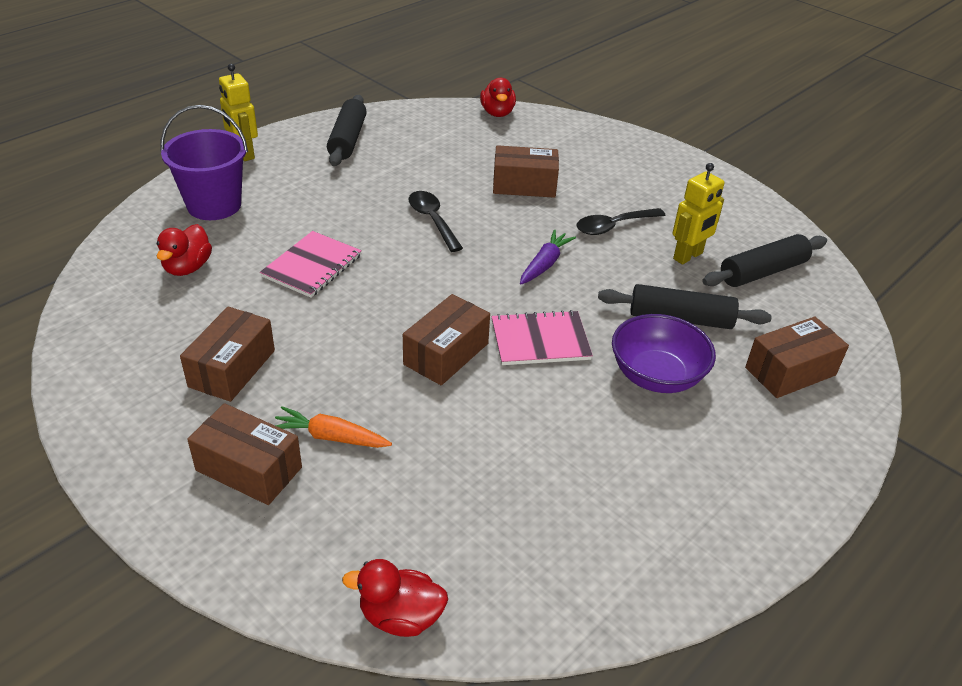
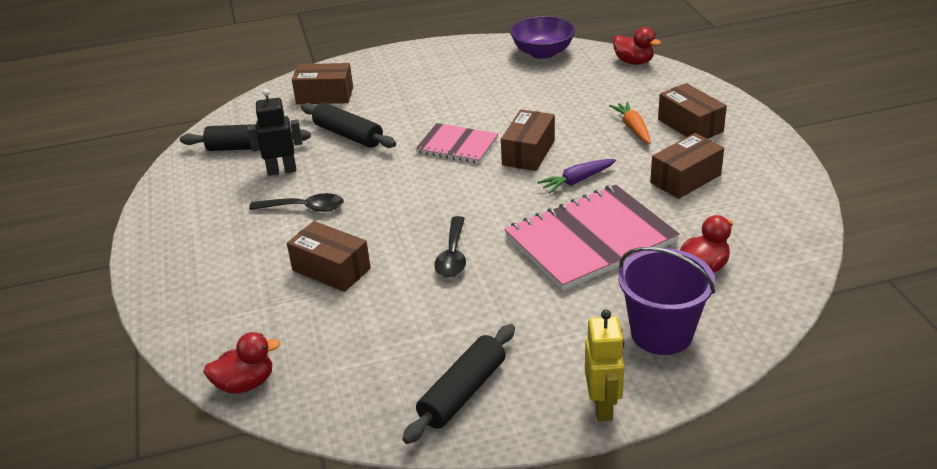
camera: 145 degrees left, 5 degrees down
(312, 266) = (590, 240): pink notebook -> pink notebook, size x1.76
(331, 437) = (633, 128): orange carrot -> orange carrot turned 150 degrees counterclockwise
(446, 354) = (528, 153): brown box -> brown box turned 45 degrees counterclockwise
(497, 113) = (245, 384): red duck -> red duck turned 45 degrees clockwise
(544, 264) = (397, 192): purple carrot -> purple carrot (577, 180)
(656, 376) = (406, 111): purple bowl -> purple bowl (542, 52)
(688, 256) = (282, 170): yellow robot -> black robot

